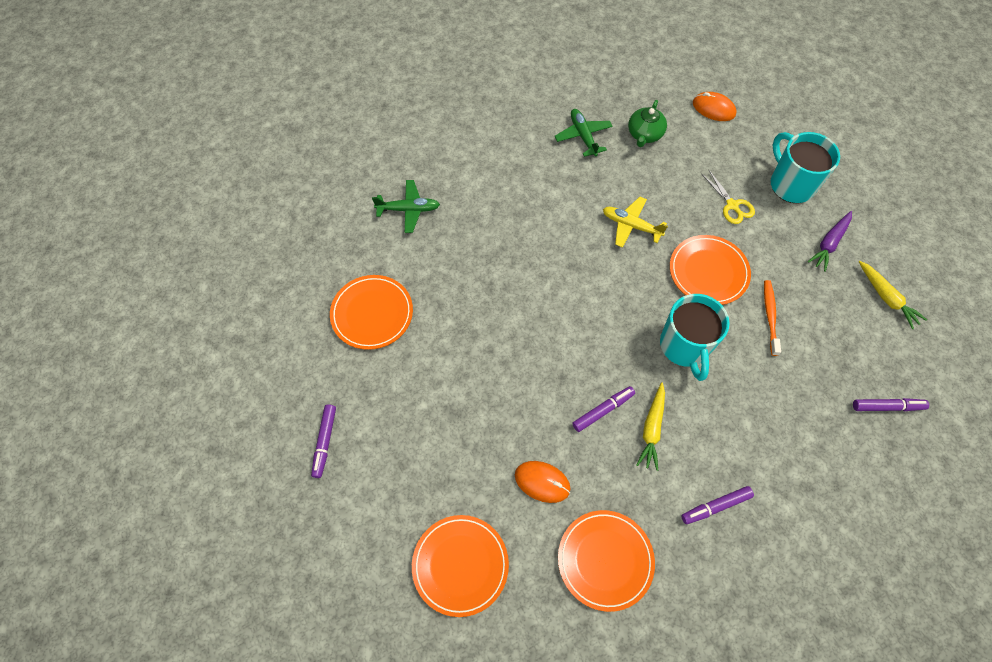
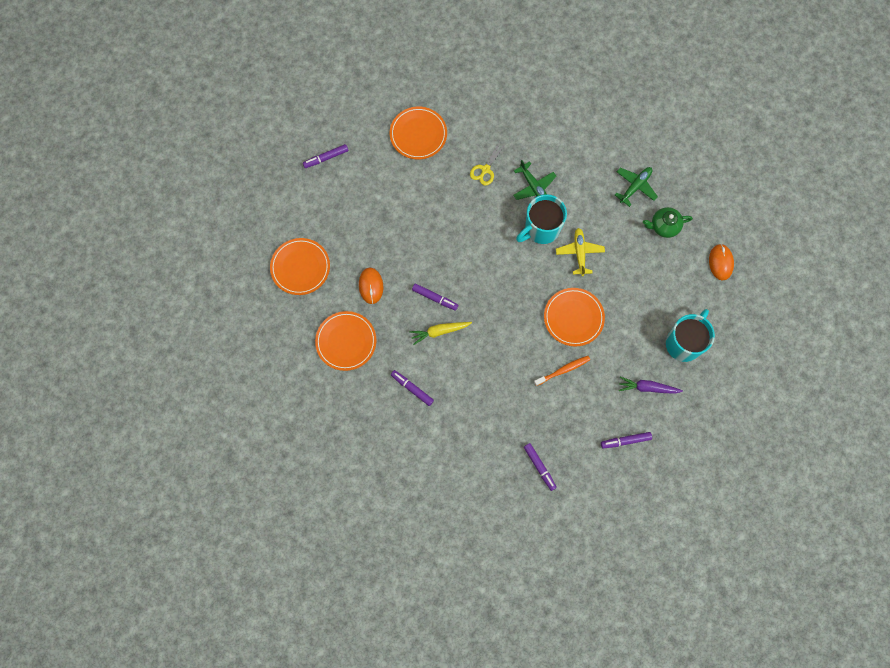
camera: 60 degrees right, 10 degrees up
(408, 209) = (504, 111): green plane -> green plane (533, 187)
(684, 346) = (507, 326): turquoise mug -> turquoise mug (541, 229)
(732, 205) = (639, 311): yellow scissors -> yellow scissors (485, 169)
(886, 298) = (625, 441): yellow carrot -> purple marker

